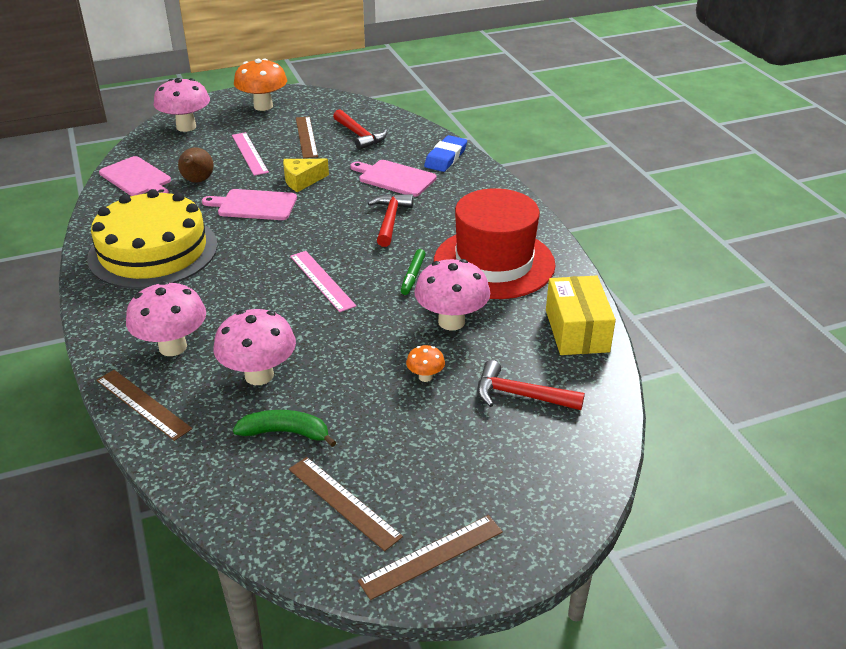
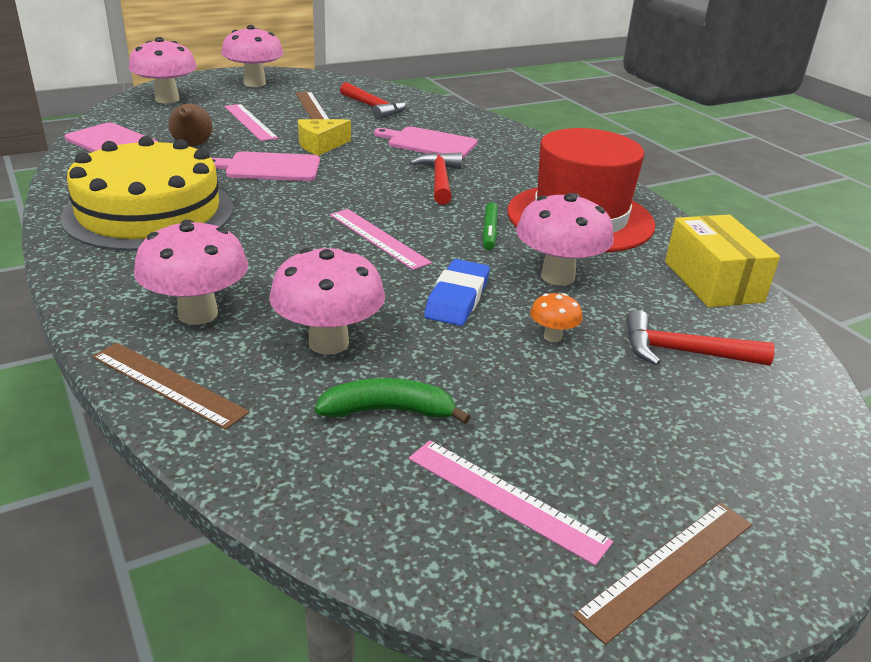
camera: 10 degrees left, 5 degrees down
(263, 106) = (254, 83): orange mushroom -> pink mushroom
(343, 502) = (505, 498): brown ruler -> pink ruler
(446, 157) = (479, 126): blue eraser -> blue eraser (457, 298)

